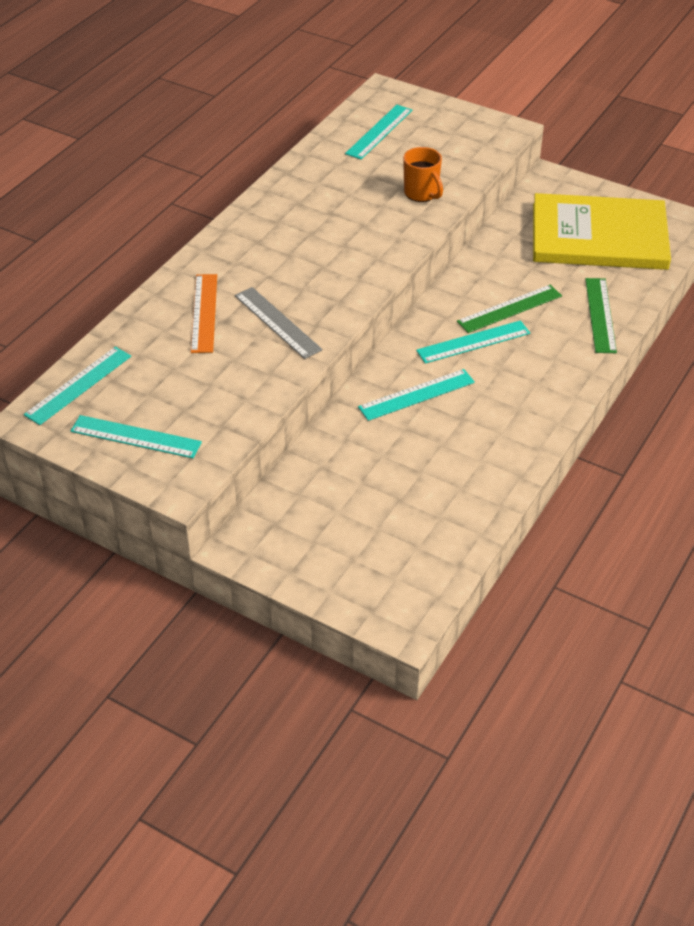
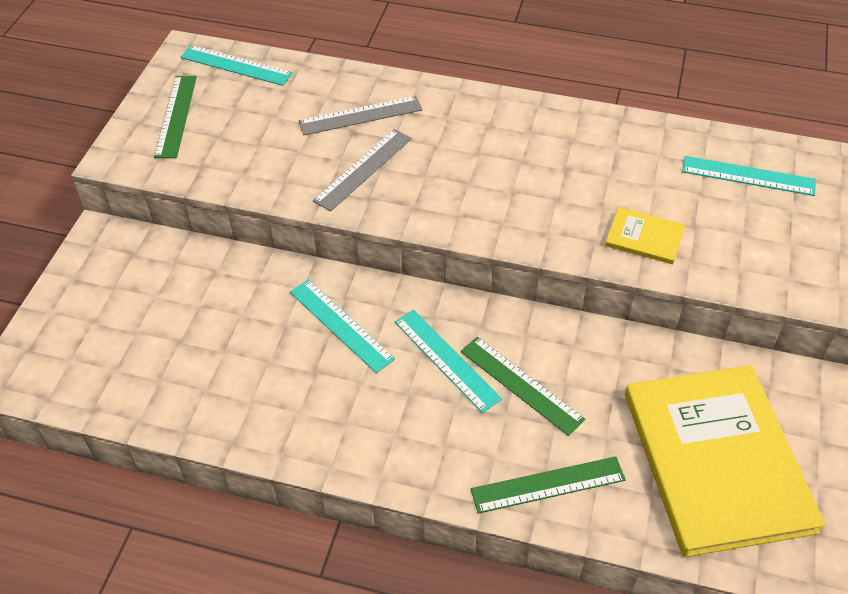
camera: 75 degrees right, 5 degrees up
(136, 437) = (176, 116): turquoise ruler -> green ruler
(204, 313) = (360, 116): orange ruler -> grey ruler
(421, 193) = (644, 237): orange mug -> yellow book

